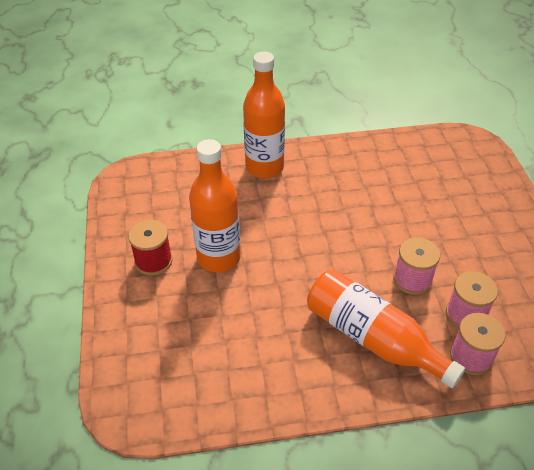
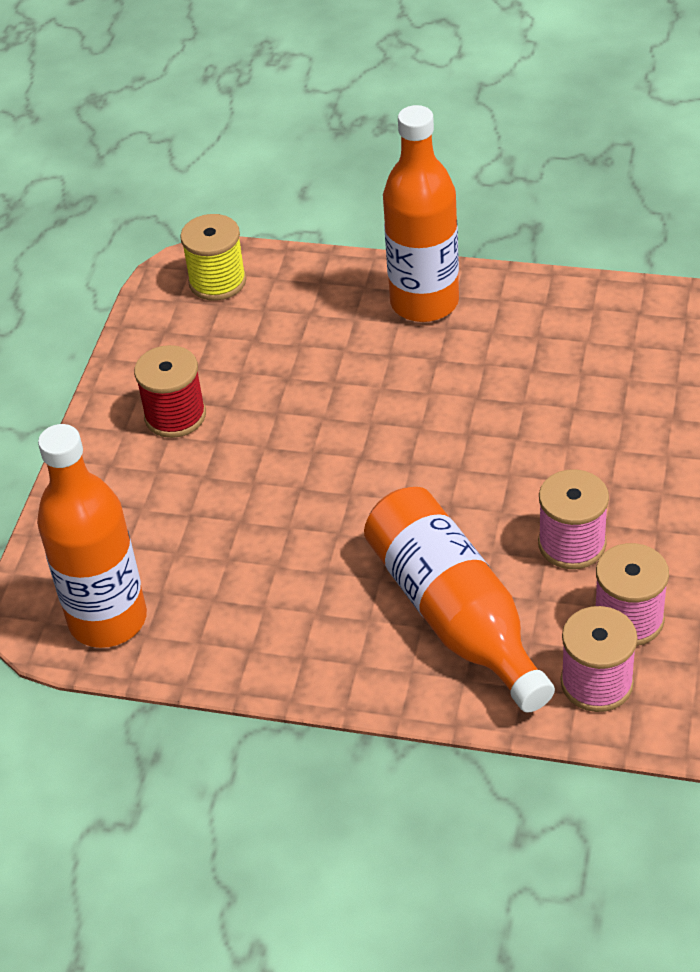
camera: 25 degrees right, 0 degrees up
(144, 179) = (217, 281): none -> yellow spool
(218, 257) = (277, 434): orange bottle -> orange bottle (108, 619)

